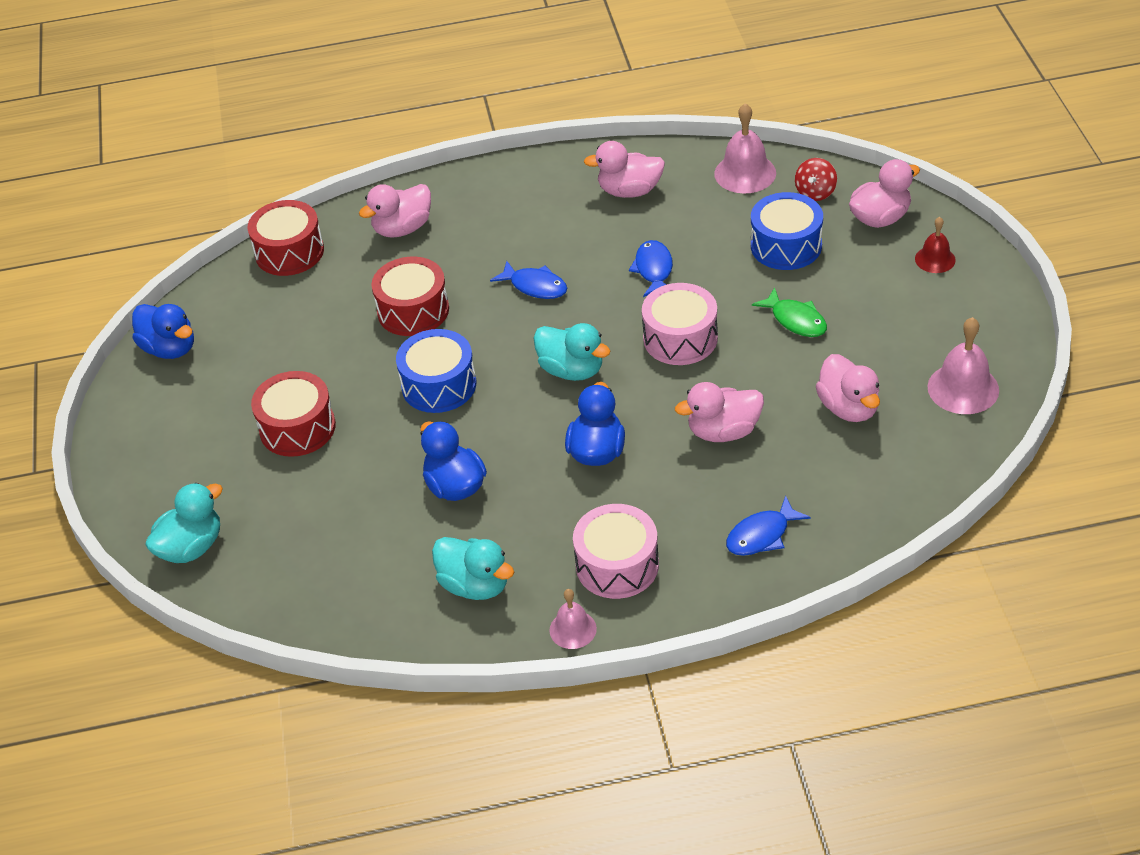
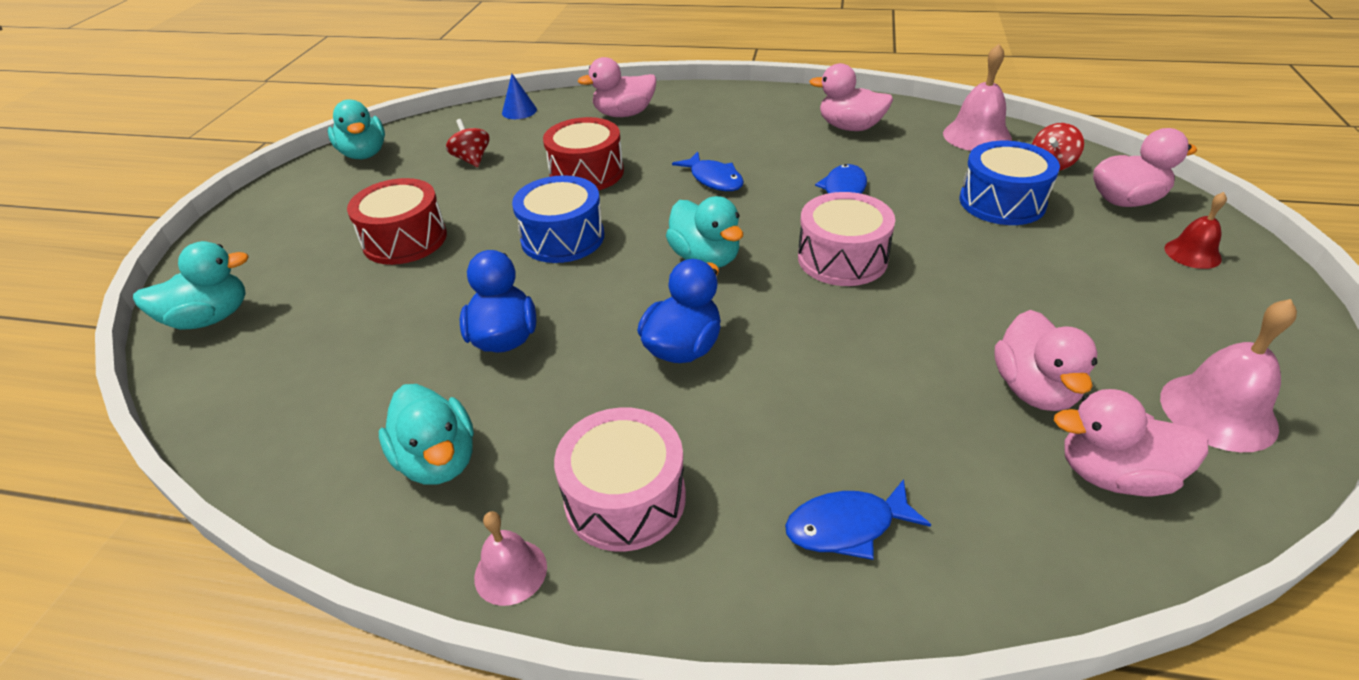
camera: 20 degrees right, 5 degrees down
(170, 348) = (364, 154): blue duck -> turquoise duck
(288, 325) = (472, 159): none -> red spinning top
(289, 252) = (519, 111): red drum -> blue cone
(723, 431) = (850, 370): pink duck -> pink duck (1113, 475)
(795, 320) = (990, 273): green fish -> none

